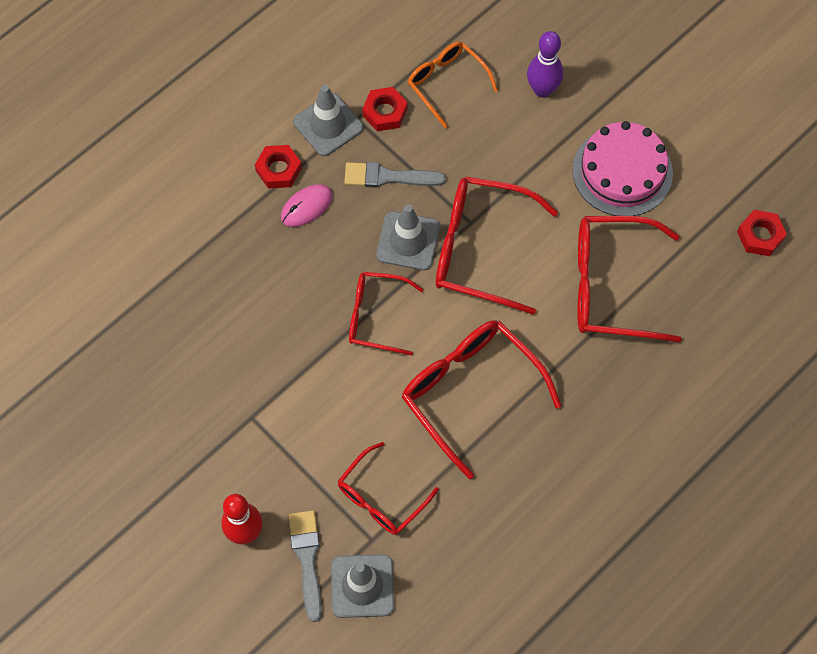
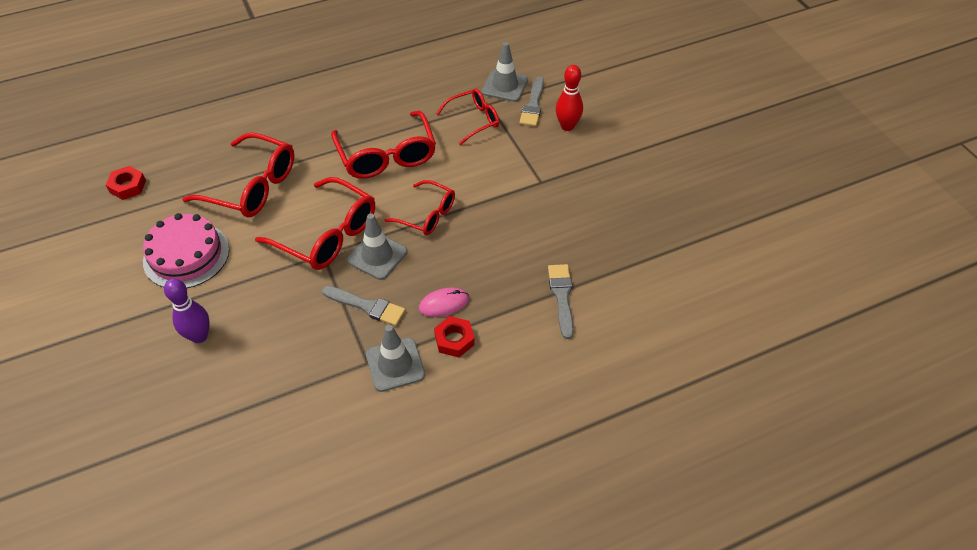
camera: 160 degrees left, 15 degrees down
(179, 257) = (562, 297): none -> grey brush
(385, 112) = (341, 360): red nut -> none
(446, 83) = (274, 368): orange glasses -> none

